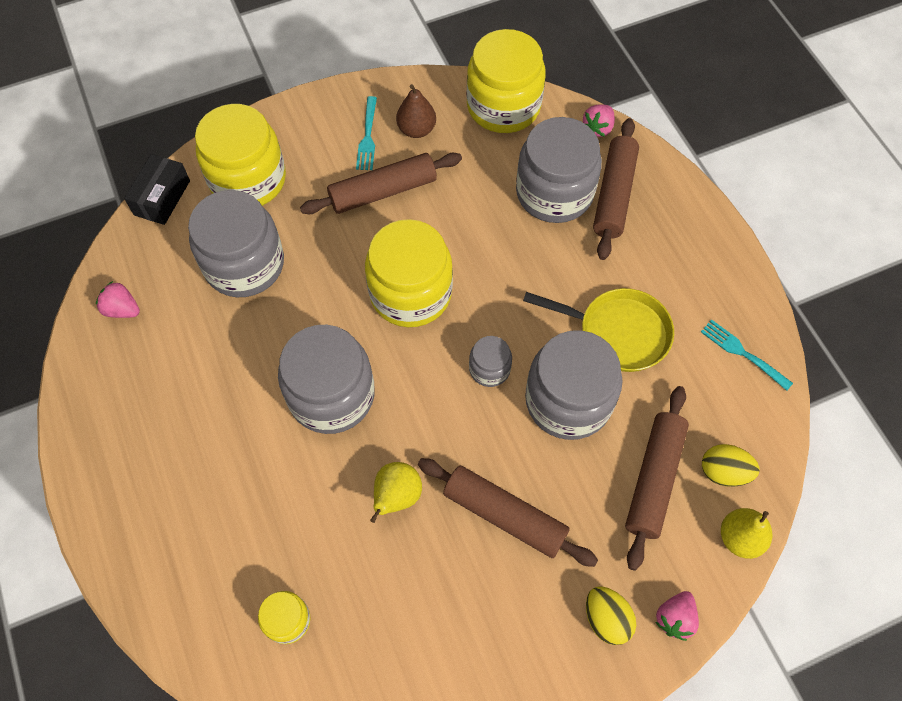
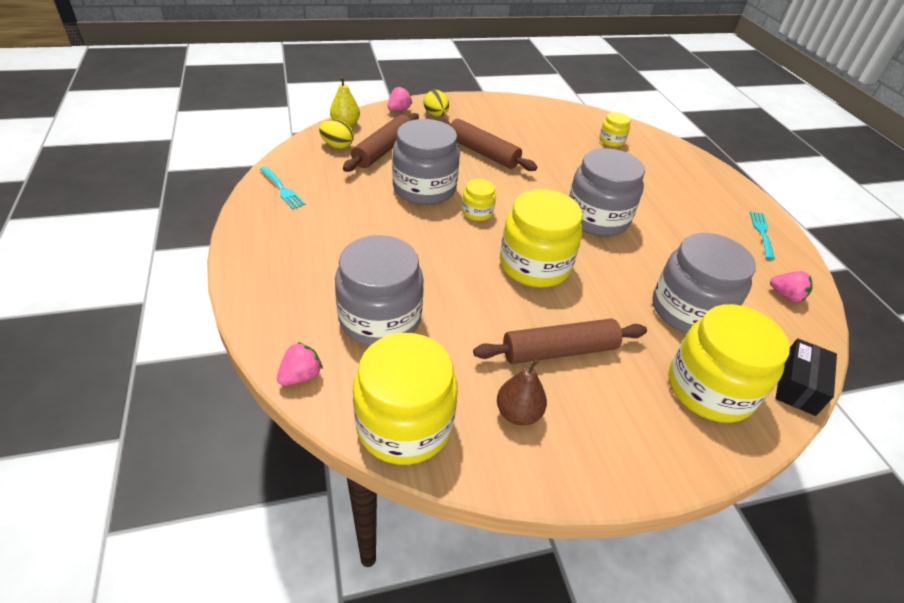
camera: 175 degrees left, 20 degrees down
(367, 136) = (578, 415): turquoise fork -> turquoise fork (762, 233)
(396, 496) = (549, 169): yellow pear -> none
(489, 369) = (477, 212): grey jar -> yellow jar
(614, 195) = (320, 306): brown rolling pin -> none
(618, 333) = (370, 214): yellow pan -> none

